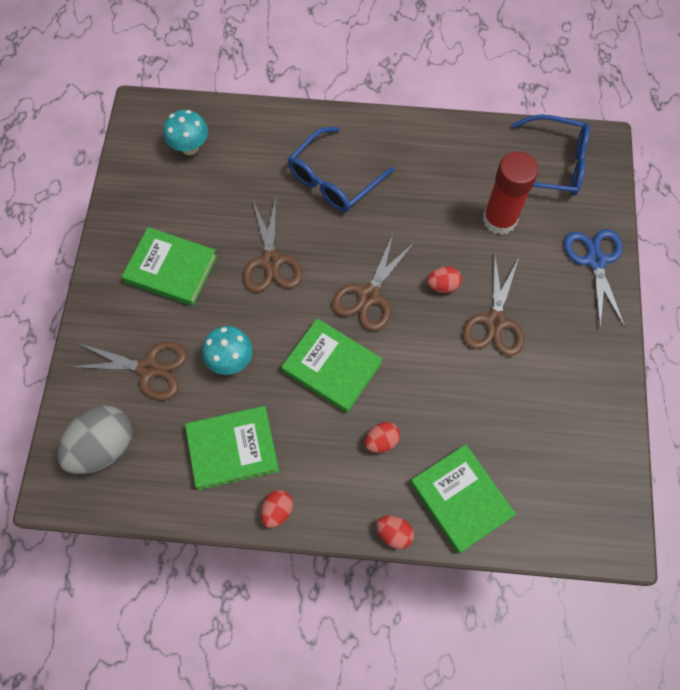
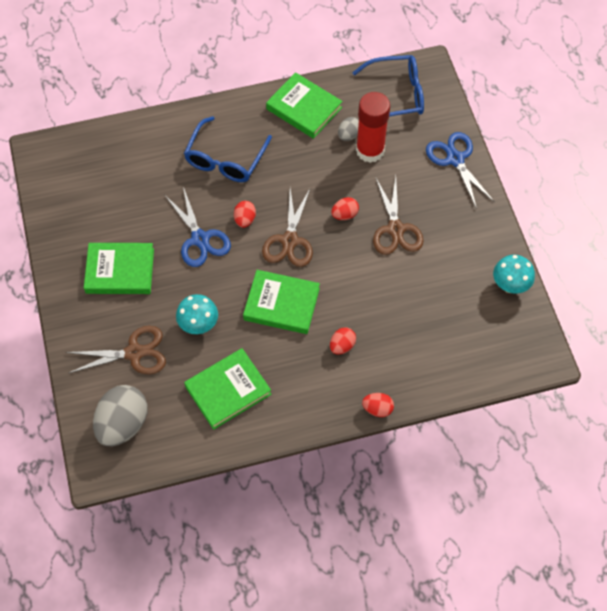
camera: 20 degrees left, 5 degrees down
(190, 147) = (94, 169): turquoise mushroom -> turquoise mushroom (509, 286)
(271, 261) = (200, 239): brown scissors -> blue scissors
(277, 511) = (282, 423): red egg -> red egg (245, 220)
(461, 499) = (418, 367): green book -> green book (304, 108)
(481, 194) = (348, 135): none -> grey egg

